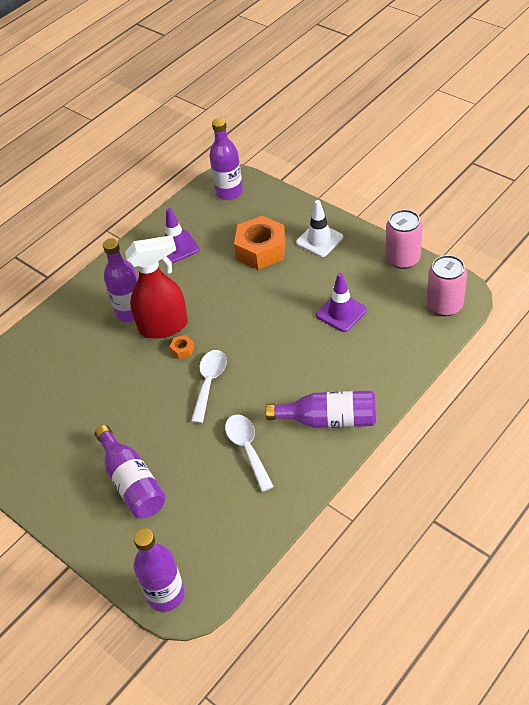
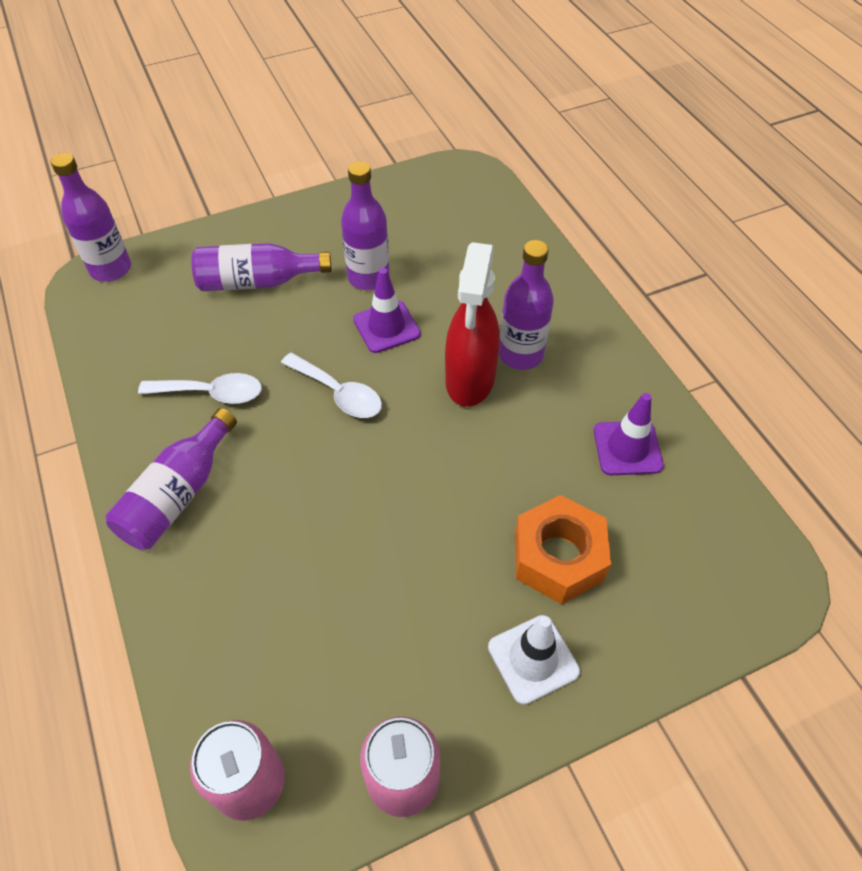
camera: 110 degrees right, 5 degrees up
(182, 350) = (414, 385): orange nut -> none
(229, 192) = (737, 572): purple bottle -> purple bottle (368, 277)
(341, 312) = (347, 606): purple traffic cone -> purple traffic cone (386, 327)

